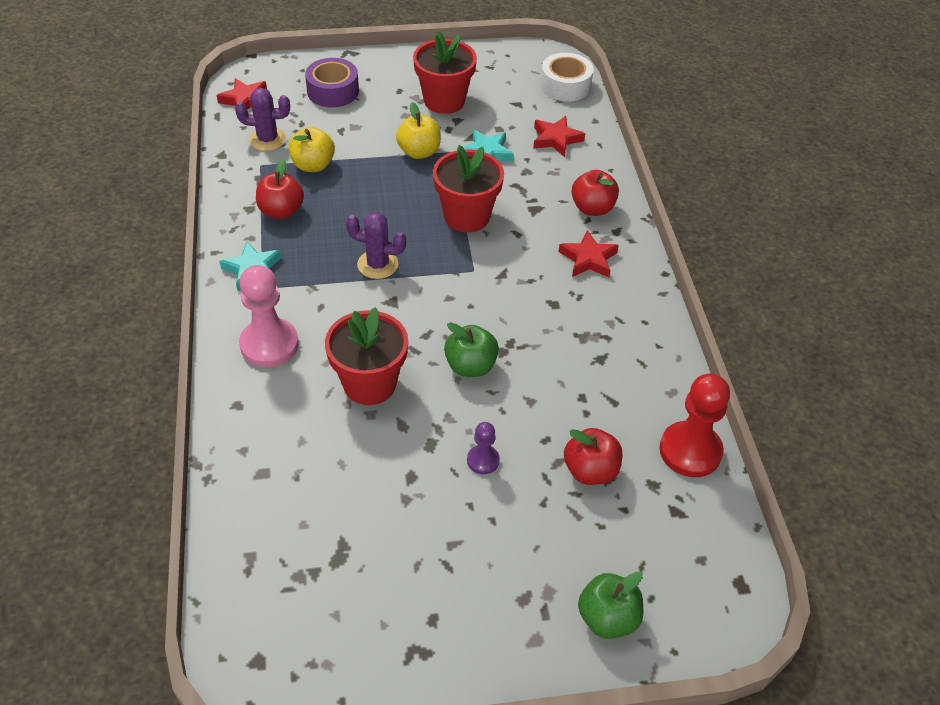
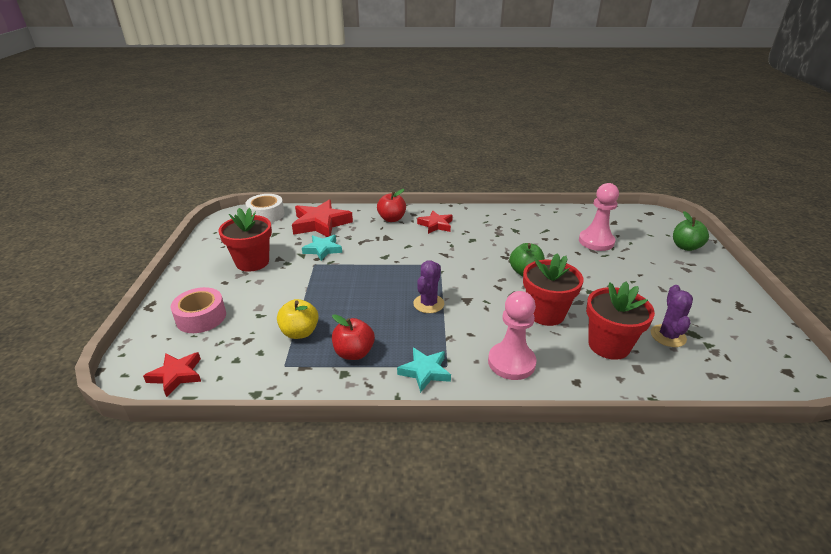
camera: 80 degrees left, 15 degrees down
(267, 139) = (249, 360): purple cactus -> purple cactus (668, 336)
(333, 91) = (201, 317): purple tape -> pink tape
(419, 152) = (308, 277): yellow apple -> none
(467, 216) = (386, 263): red flower pot -> red flower pot (609, 345)
(483, 460) = (599, 274): purple pawn -> none
(556, 139) = (320, 223): red star -> red star, size x1.68
(590, 471) = (596, 241): red apple -> pink pawn
(690, 451) = (575, 214): red pawn -> none

